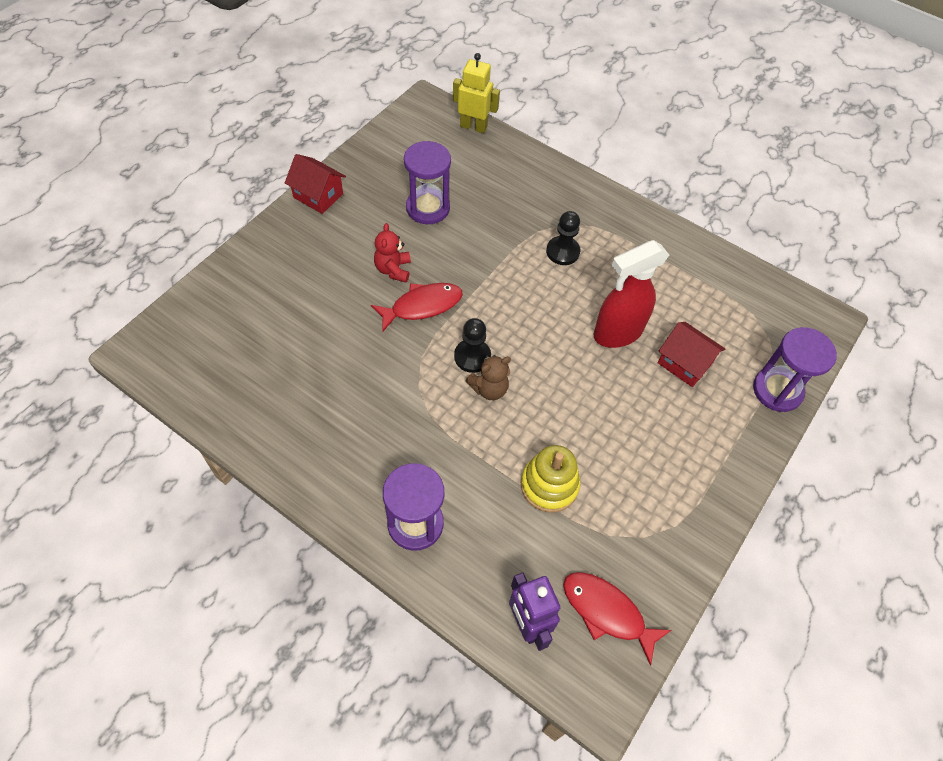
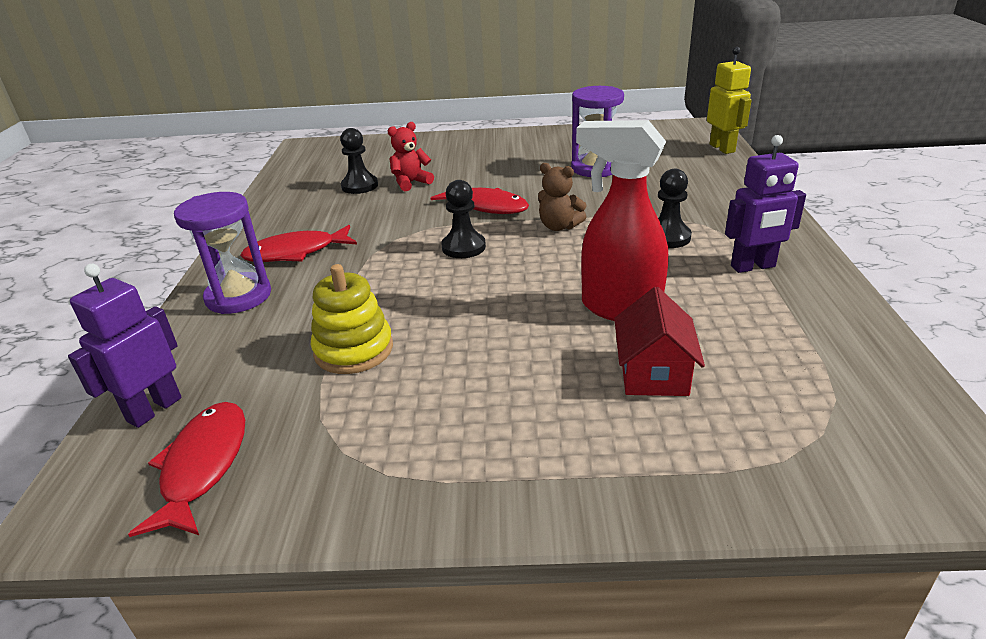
camera: 60 degrees right, 25 degrees down
(292, 359) = (359, 186): none -> black pawn
(318, 196) = (530, 135): red house -> none
(377, 458) = (296, 252): none -> red fish
(393, 269) = (505, 182): red teddy bear -> red teddy bear (411, 183)
(489, 389) = (437, 269): brown teddy bear -> brown teddy bear (559, 226)
(629, 245) = (753, 267): none -> purple robot
(777, 390) = (744, 482): purple hourglass -> none

